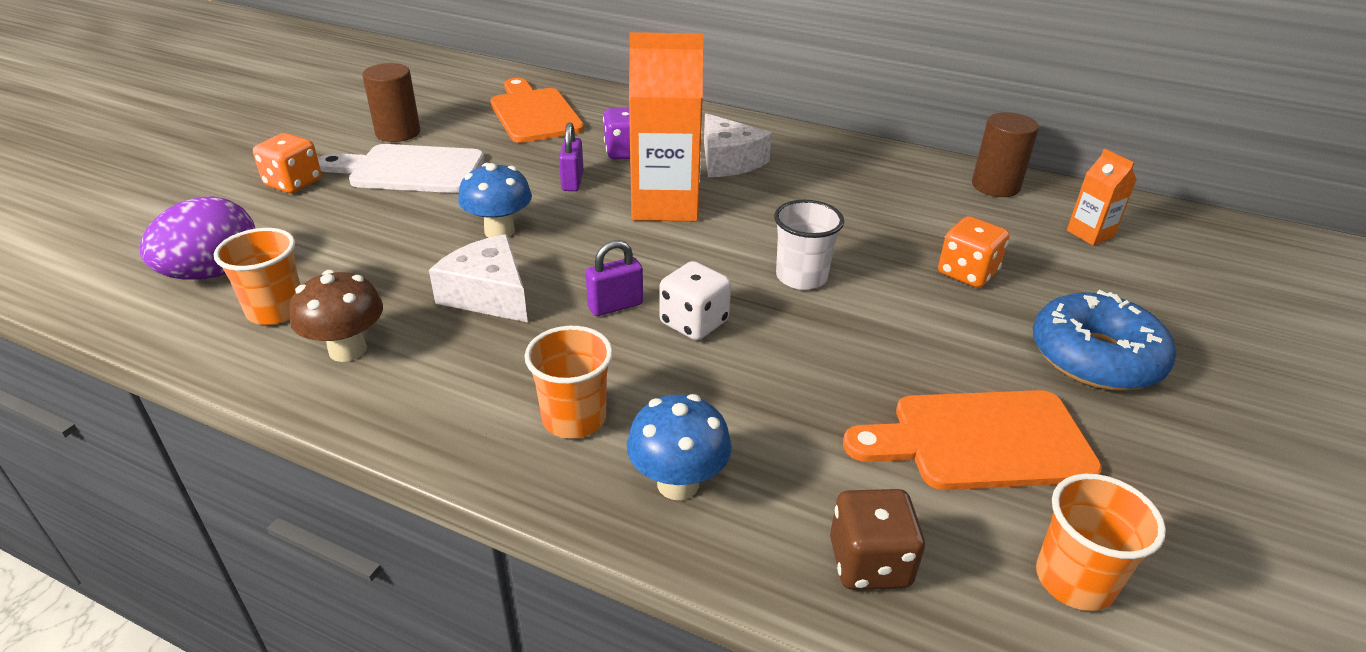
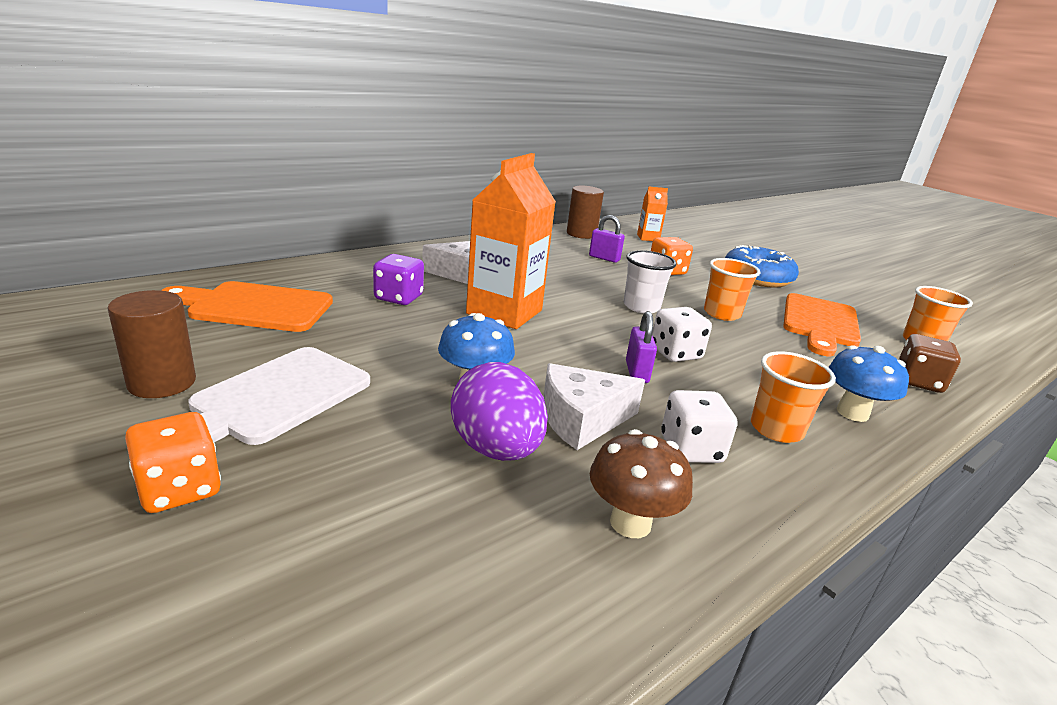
camera: 65 degrees left, 10 degrees down
(213, 273) = (365, 613): purple egg -> purple egg (496, 449)
(276, 310) = (514, 564): orange cup -> orange cup (722, 314)
(484, 364) = (691, 449): none -> white dice
(572, 181) = (421, 331): purple padlock -> purple padlock (604, 258)

